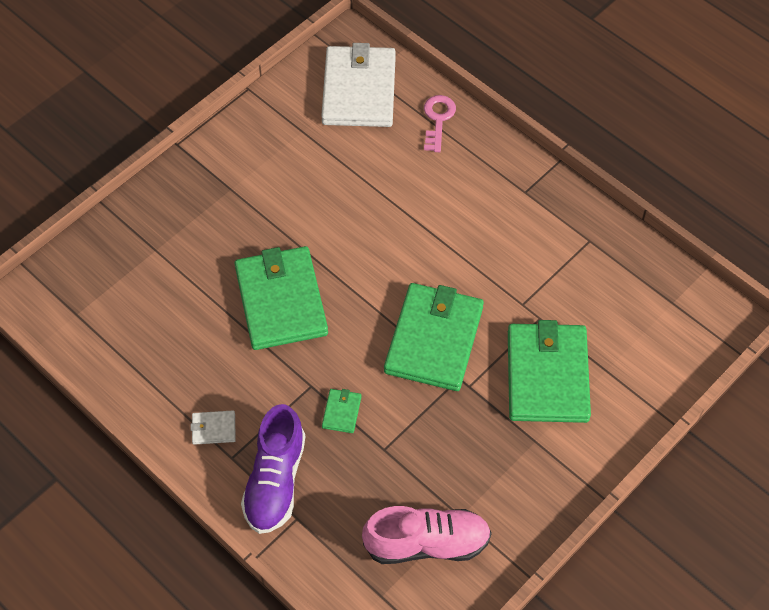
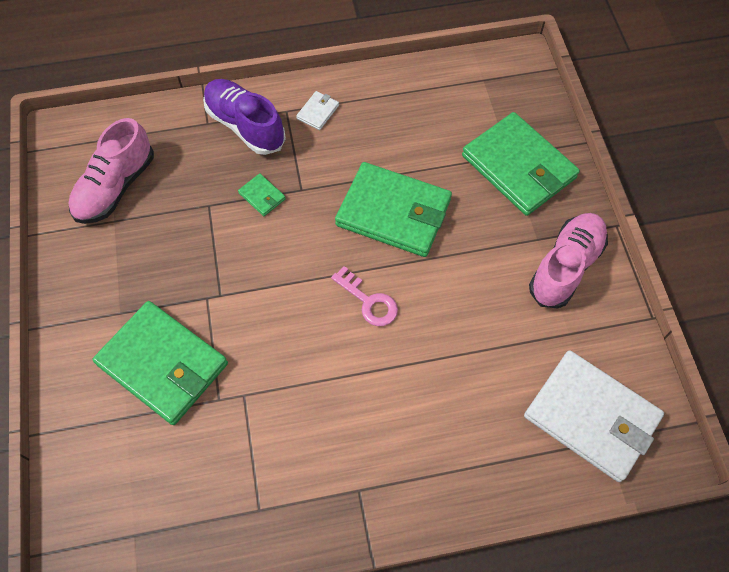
camera: 125 degrees right, 5 degrees up
(243, 159) = (565, 267): none -> pink shoe
(434, 339) = (269, 300): green wallet -> green wallet (519, 167)
(438, 119) = (505, 469): pink key -> pink key (369, 301)

